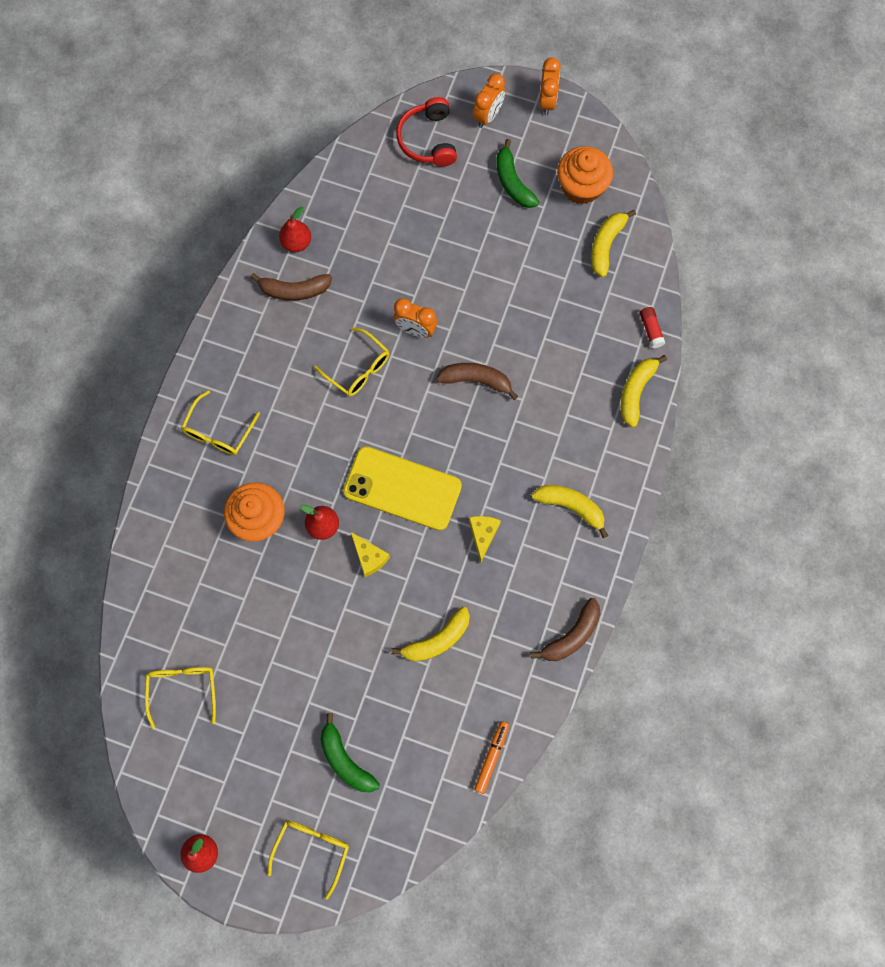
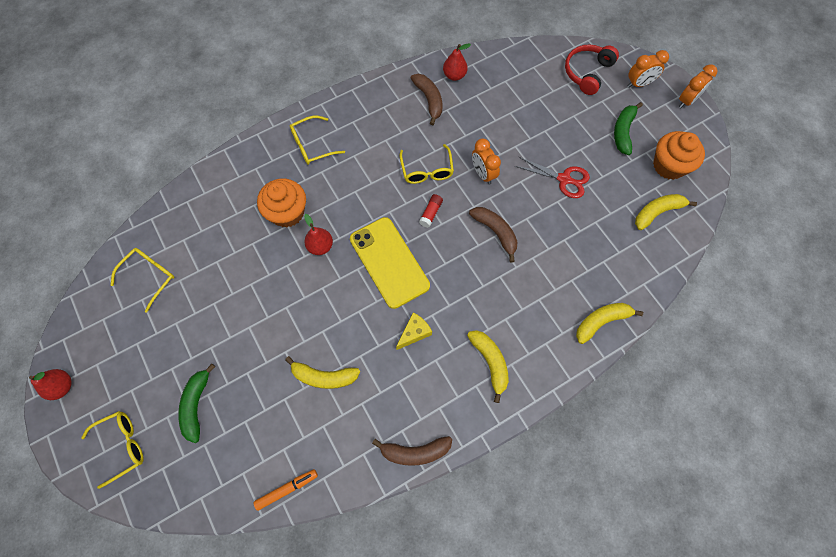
camera: 40 degrees right, 5 degrees down
(294, 290) = (429, 100): brown banana -> brown banana turned 150 degrees counterclockwise
(369, 557) = (330, 288): yellow cheese -> none
(496, 276) = (564, 179): none -> red scissors
(651, 330) = (646, 289): red glue stick -> red glue stick (431, 213)

